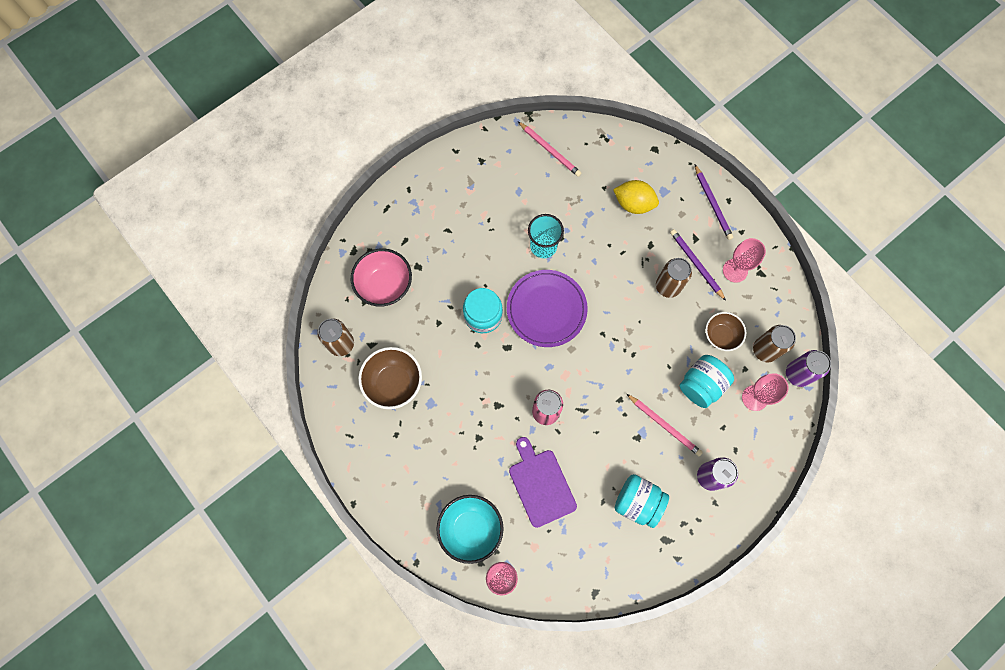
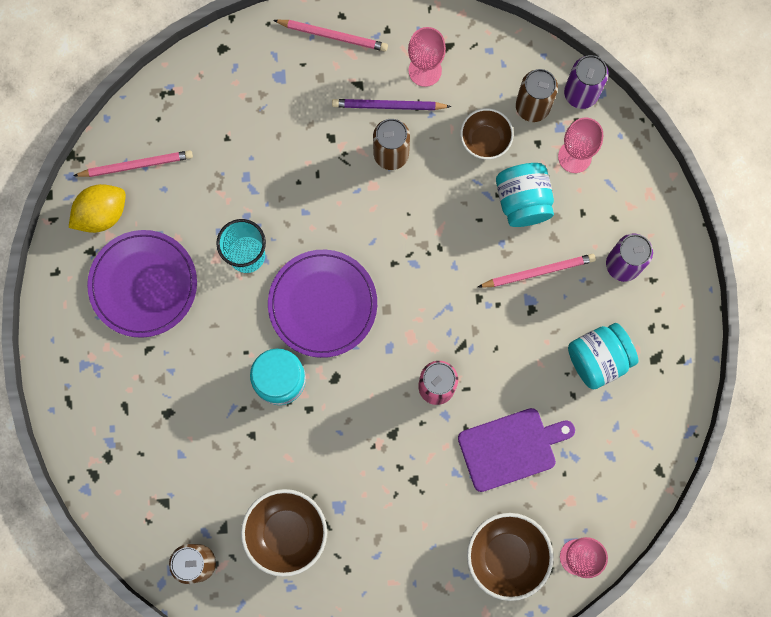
camera: 55 degrees left, 5 degrees up
(385, 285) = (163, 466): pink bowl -> none
(471, 529) = (506, 556): turquoise bowl -> brown bowl
(483, 202) = (143, 284): none -> purple plate
(541, 485) = (511, 448): purple cutting board -> purple cutting board turned 150 degrees clockwise
(633, 204) = (270, 120): yellow lemon -> yellow lemon (102, 214)
(712, 203) = (333, 35): purple pencil -> pink pencil

